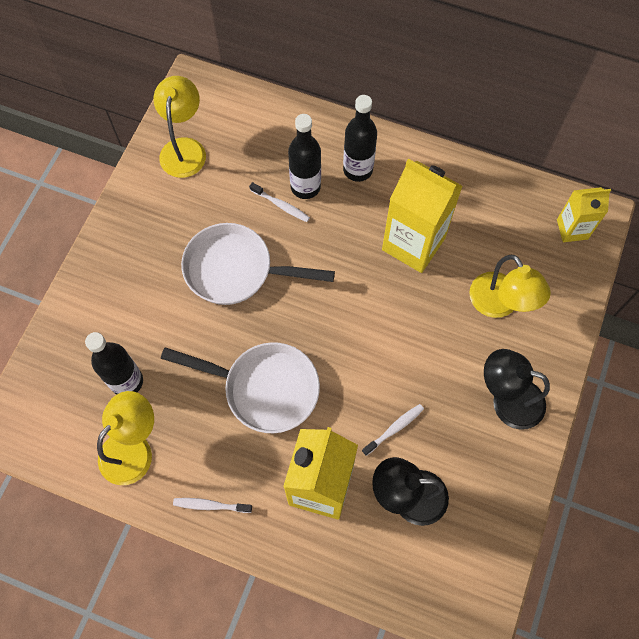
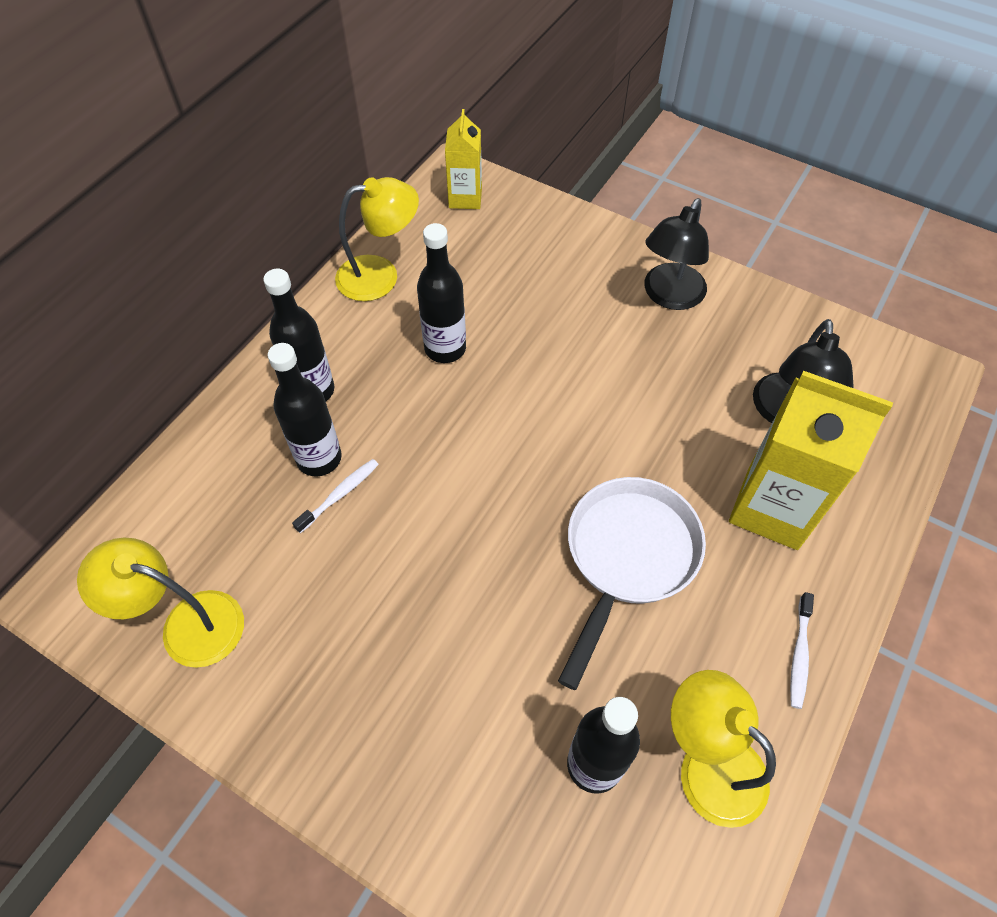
camera: 80 degrees left, 10 degrees down
(236, 270) = (432, 572): white pan -> none
(394, 428) = (697, 412): white toothbrush -> none
(413, 244) = (445, 348): yellow carton -> black bottle
(500, 304) = (547, 280): yellow lamp -> yellow lamp (380, 275)

